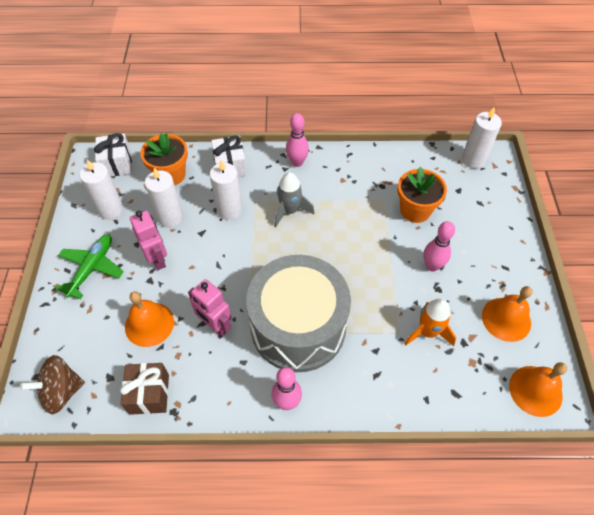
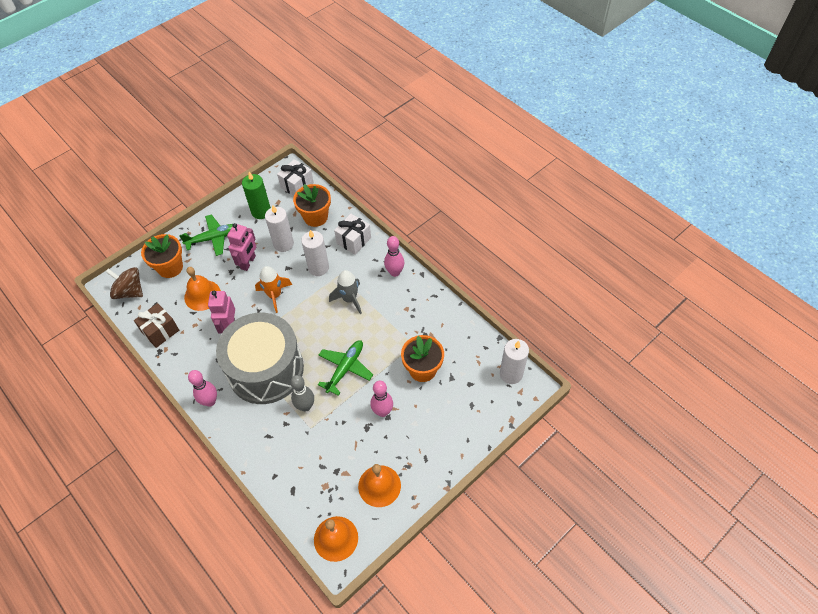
camera: 50 degrees right, 0 degrees up
(79, 331) = (170, 267): none -> orange flower pot
(110, 209) = (261, 211): white candle -> green candle
(360, 263) = (345, 368): none -> green plane
(372, 321) = (305, 406): none -> grey bowling pin
(427, 332) = (326, 444): orange rocket -> orange rocket (275, 295)

